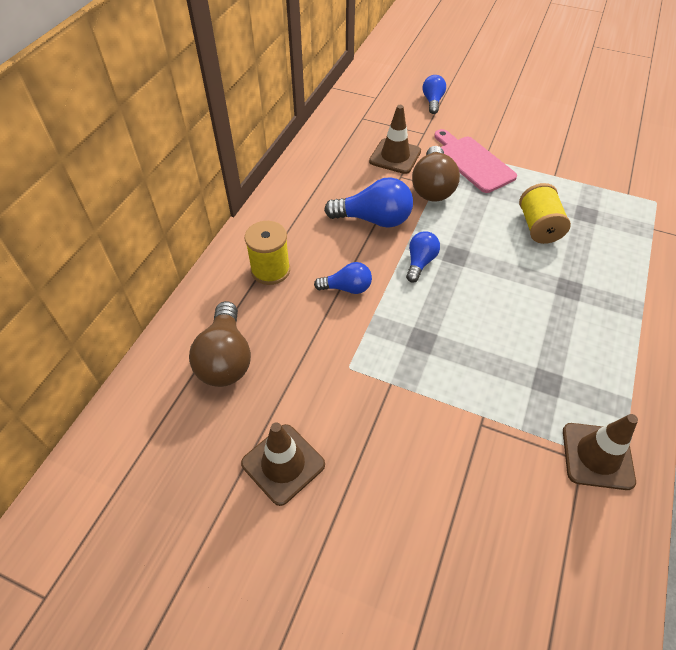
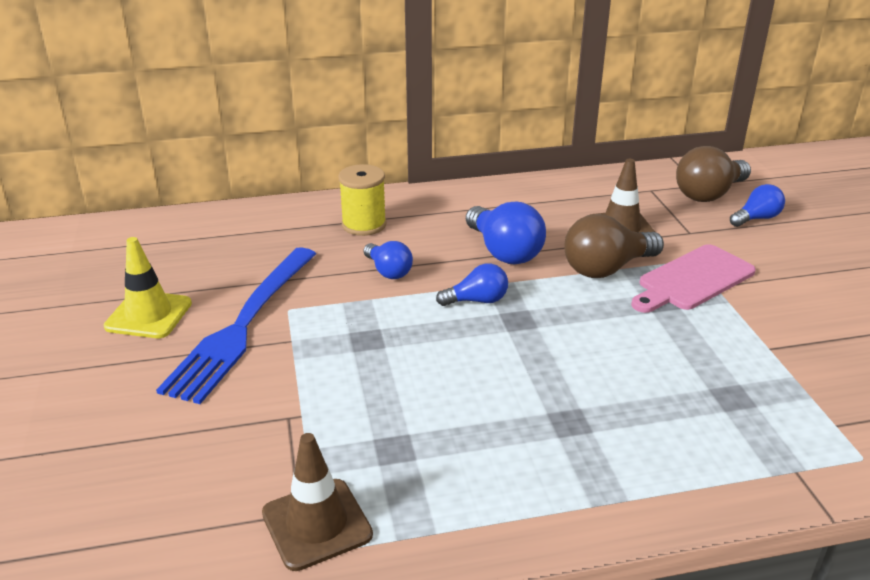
camera: 55 degrees right, 20 degrees down
(225, 358) = (238, 244): brown light bulb -> brown light bulb (709, 194)
(283, 464) = (148, 315): brown traffic cone -> yellow traffic cone
(350, 406) = (242, 327): none -> blue fork
(472, 162) = (692, 280): pink cutting board -> pink cutting board turned 150 degrees counterclockwise
(538, 227) = (649, 364): yellow spool -> none

